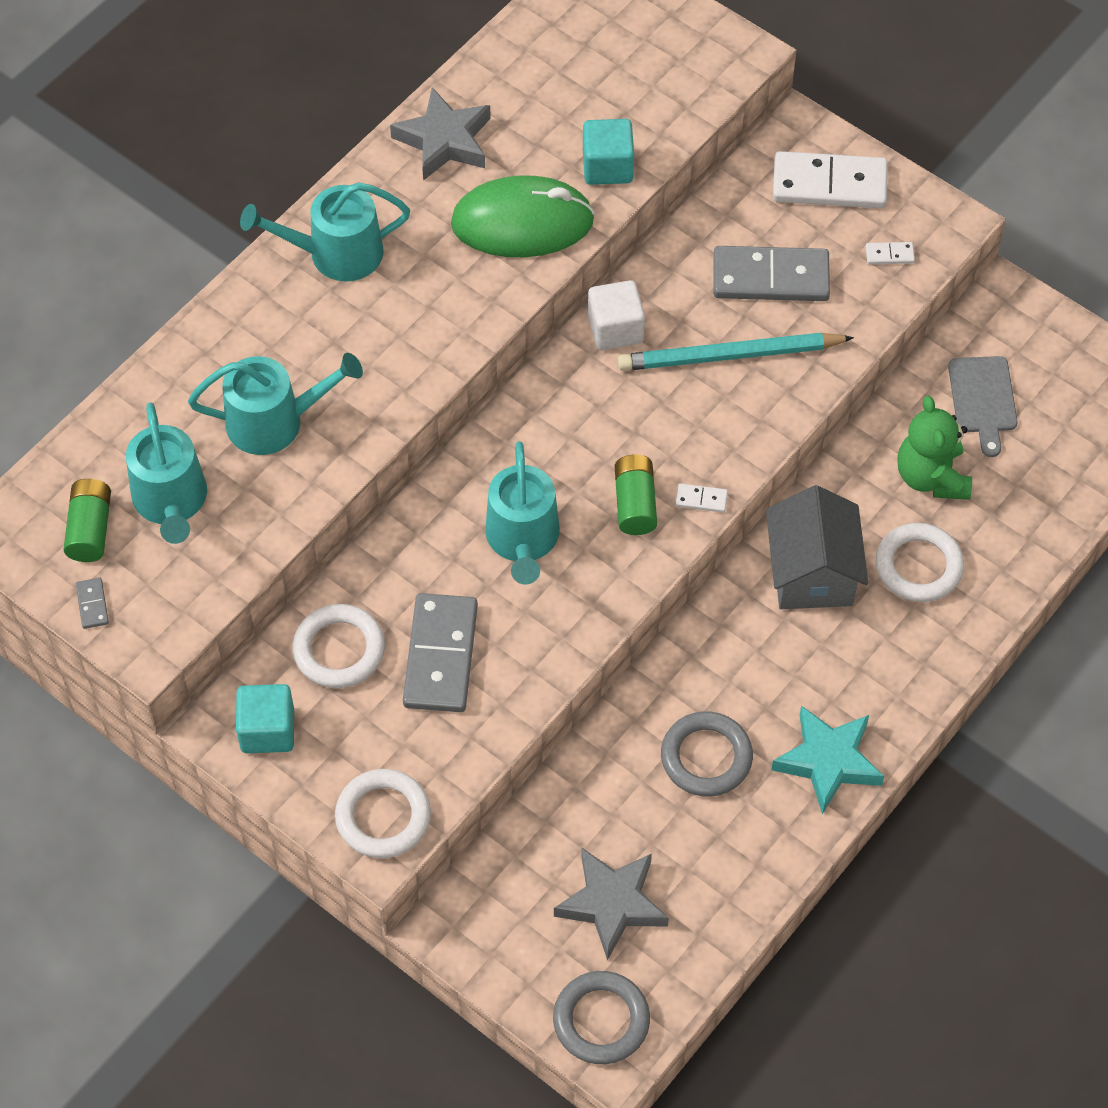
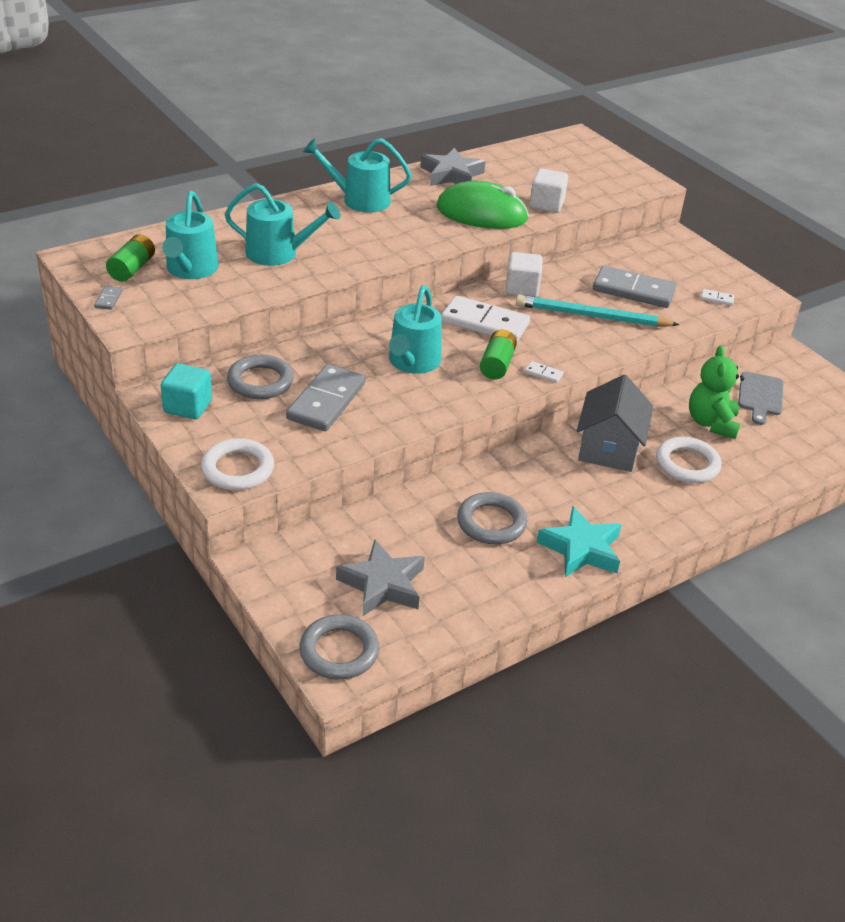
camera: 15 degrees right, 20 degrees down
(339, 650) = (260, 381): white ring -> grey ring
(607, 167) = (546, 204): turquoise cube -> white cube
(829, 184) = (688, 262): white domino -> white domino (485, 323)

